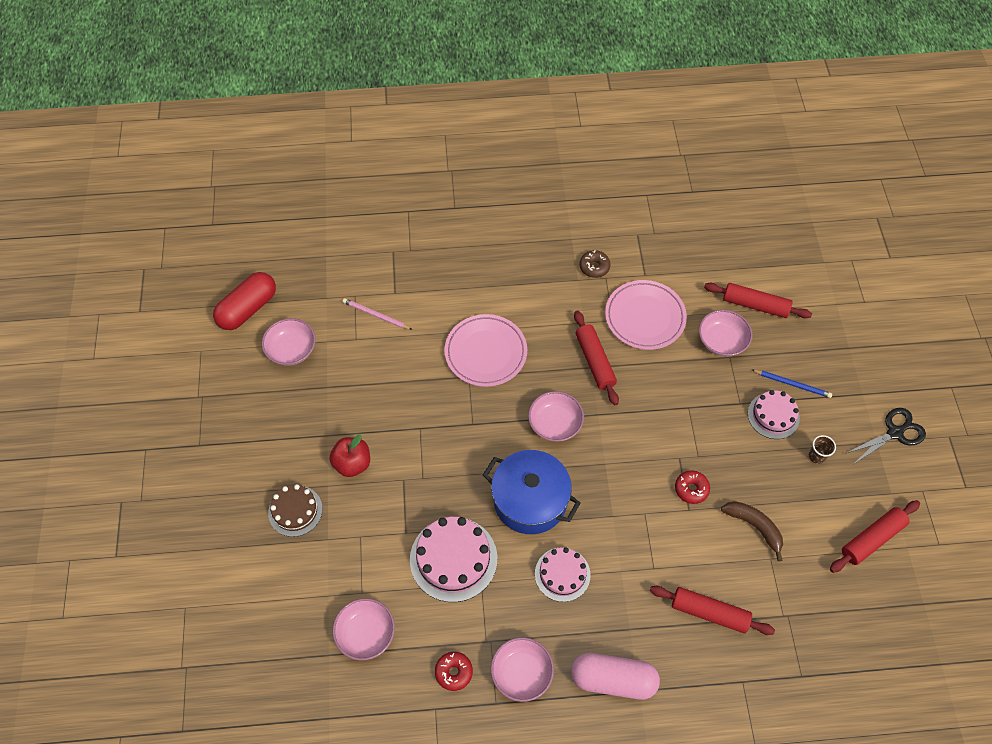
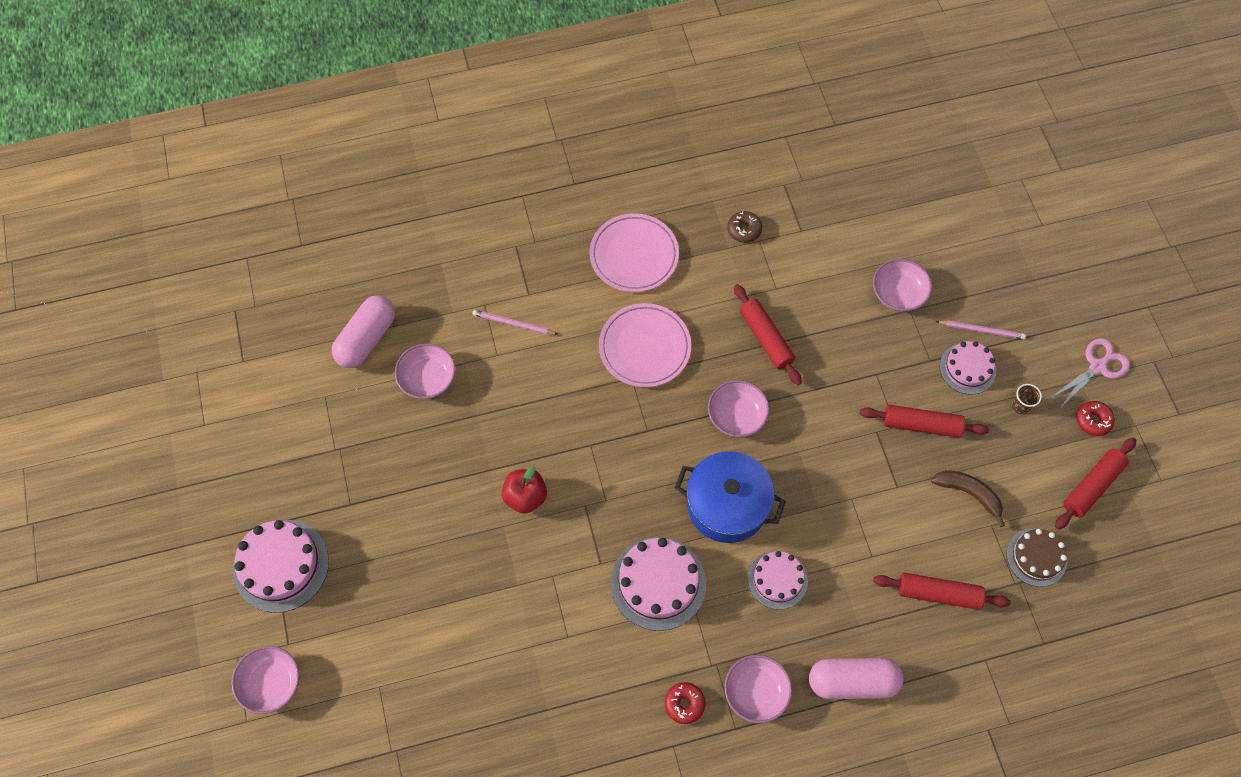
camera: 10 degrees left, 5 degrees up
(127, 487) = (281, 565): none -> pink cake
(248, 309) = (367, 339): red capsule -> pink capsule
(295, 510) = (474, 560): brown cake -> brown cake (1036, 557)
(366, 634) = (582, 680): pink bowl -> pink bowl (271, 683)
(645, 317) = (810, 279): pink plate -> pink plate (634, 255)
(691, 489) = (895, 464): red donut -> red donut (1093, 421)
(755, 305) = (927, 247): red rolling pin -> red rolling pin (921, 425)
(792, 384) = (981, 330): blue pencil -> pink pencil
(895, 433) = (1097, 367): black scissors -> pink scissors

